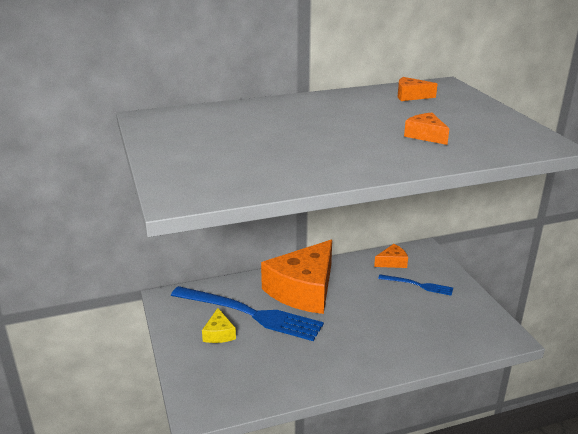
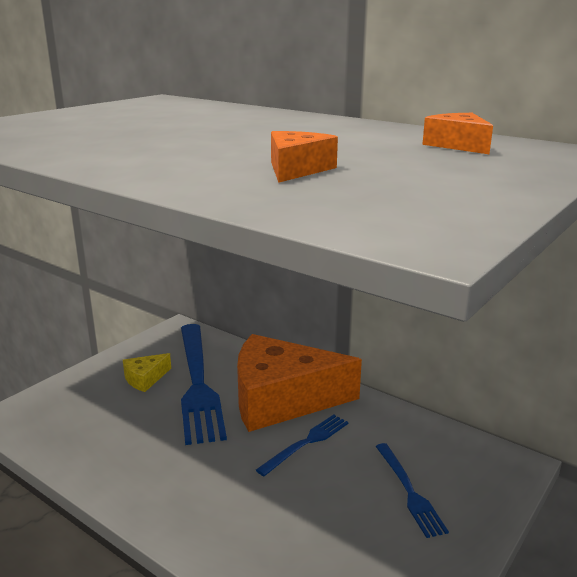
camera: 55 degrees right, 5 degrees down
(353, 298) = (306, 443): none -> blue fork
(392, 262) = (434, 445): orange cheese -> none

